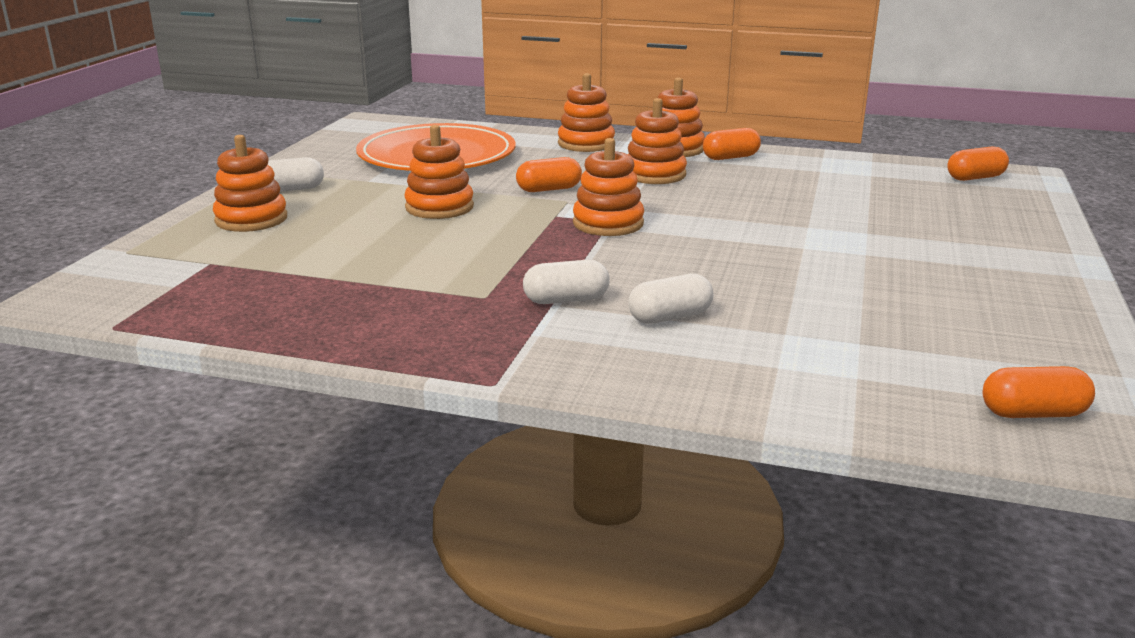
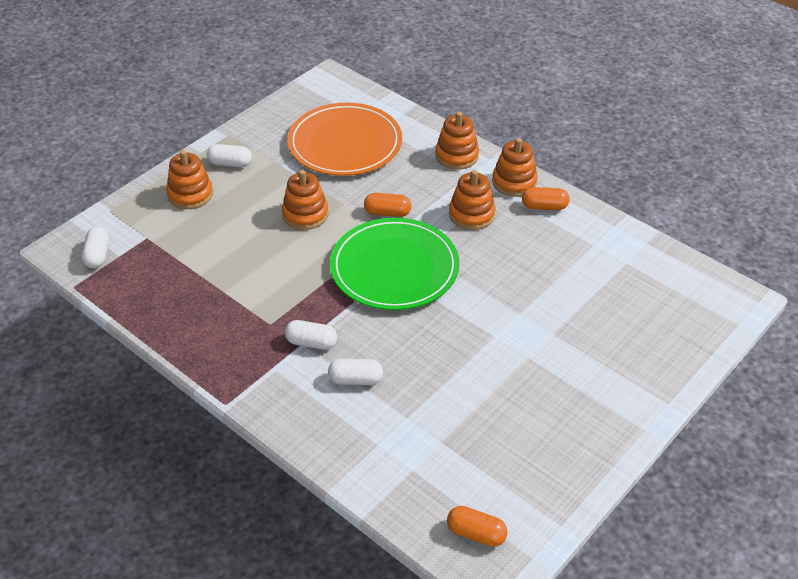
camera: 25 degrees right, 20 degrees up
(135, 292) = (97, 255): none -> white capsule
(608, 223) = (394, 268): orange stacking toy -> green plate
(975, 178) = (700, 291): orange capsule -> none

